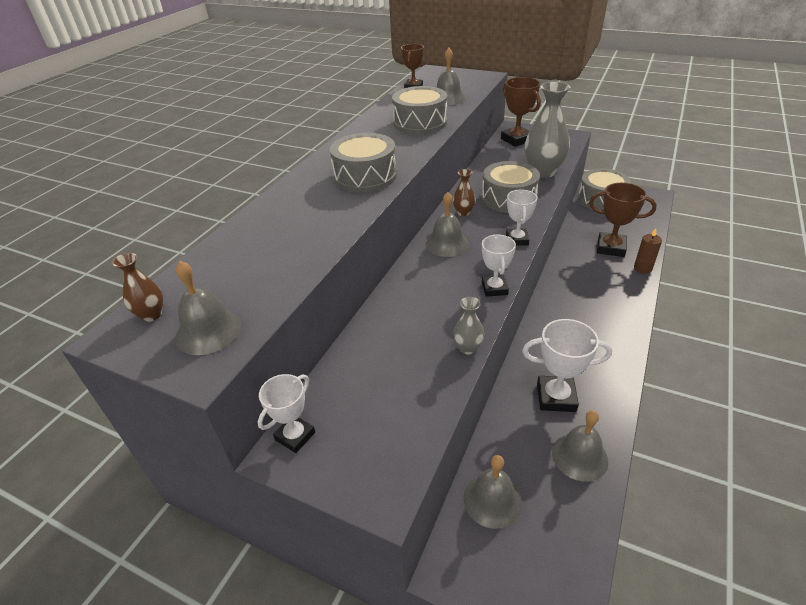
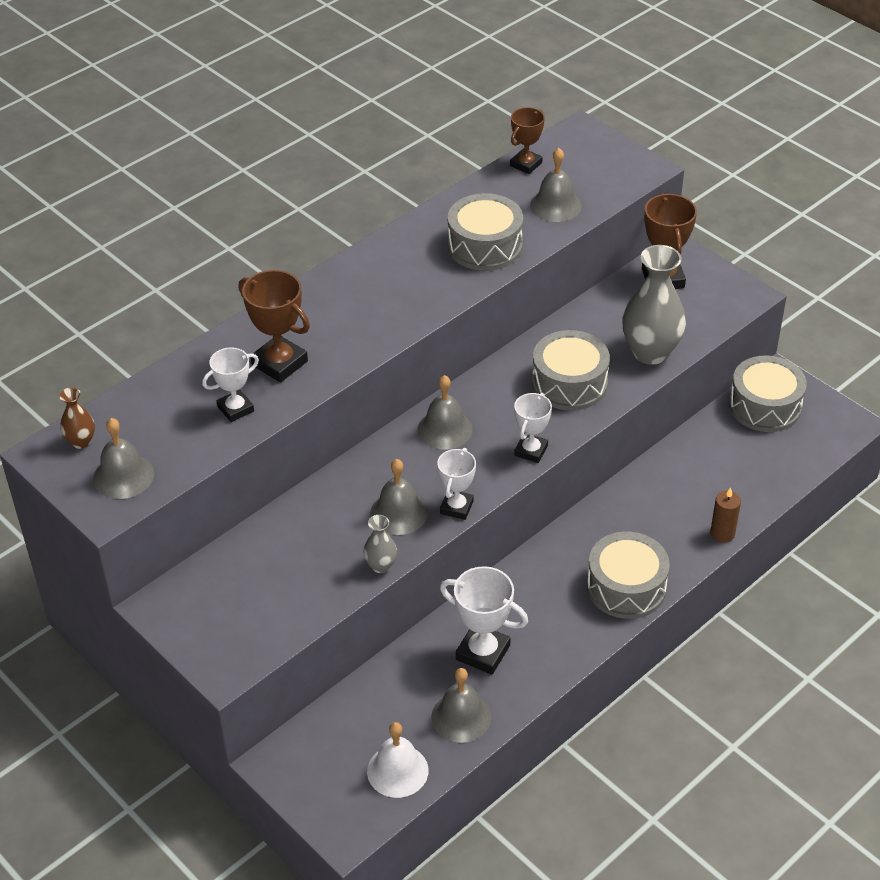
camera: 20 degrees right, 5 degrees up
(295, 436) = (175, 595): white trophy -> white trophy (235, 409)
(365, 176) = (362, 323): grey drum -> grey drum (626, 587)
(463, 213) = (496, 388): brown vase -> none
(492, 500) = (348, 724): grey bell -> grey bell (399, 513)
(564, 529) = (397, 771): none -> white bell
(610, 248) = (707, 489): brown trophy -> brown trophy (279, 363)

